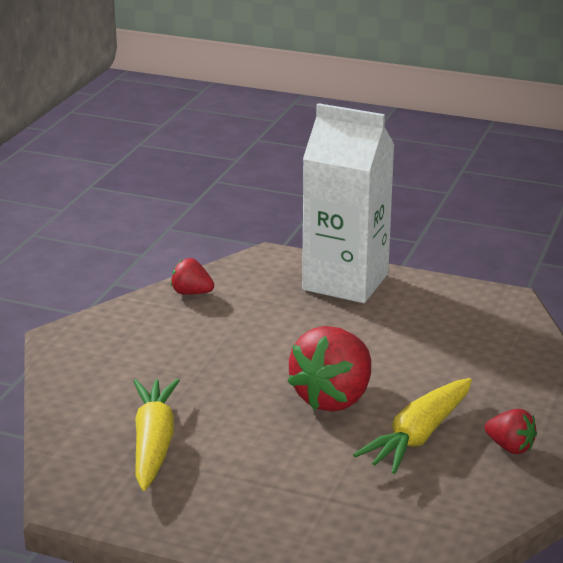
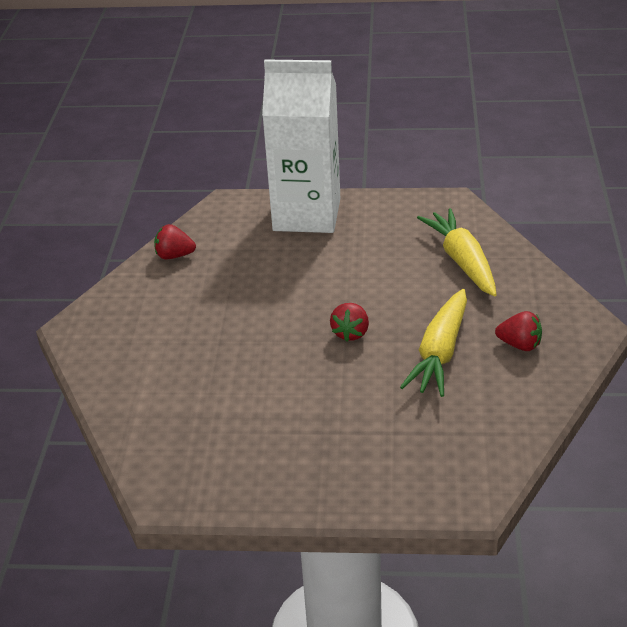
camera: 15 degrees left, 10 degrees up
(153, 443) = (213, 416): yellow carrot -> yellow carrot (462, 261)
(333, 398) = (351, 333): red strawberry -> red strawberry, size x0.51

